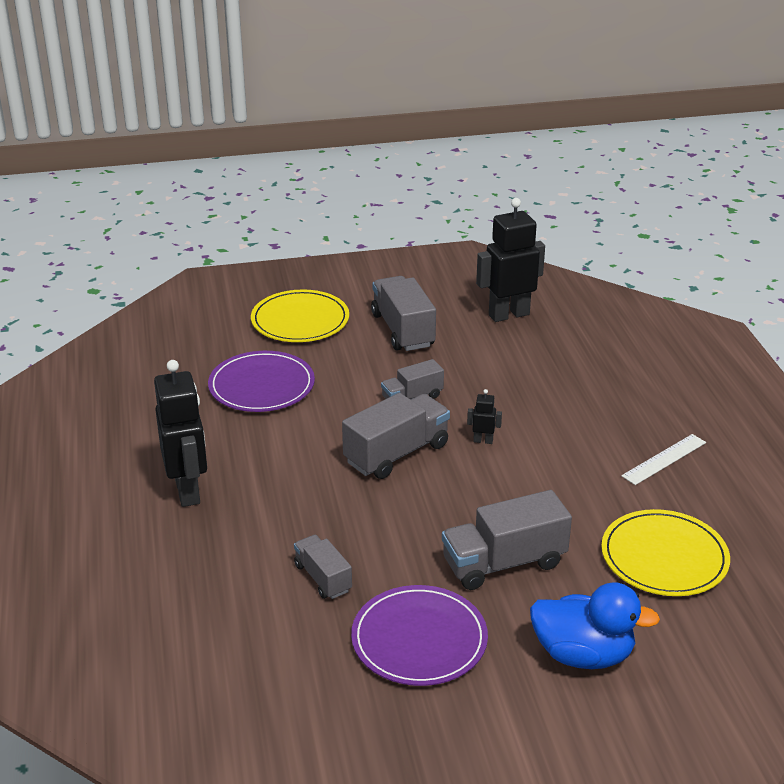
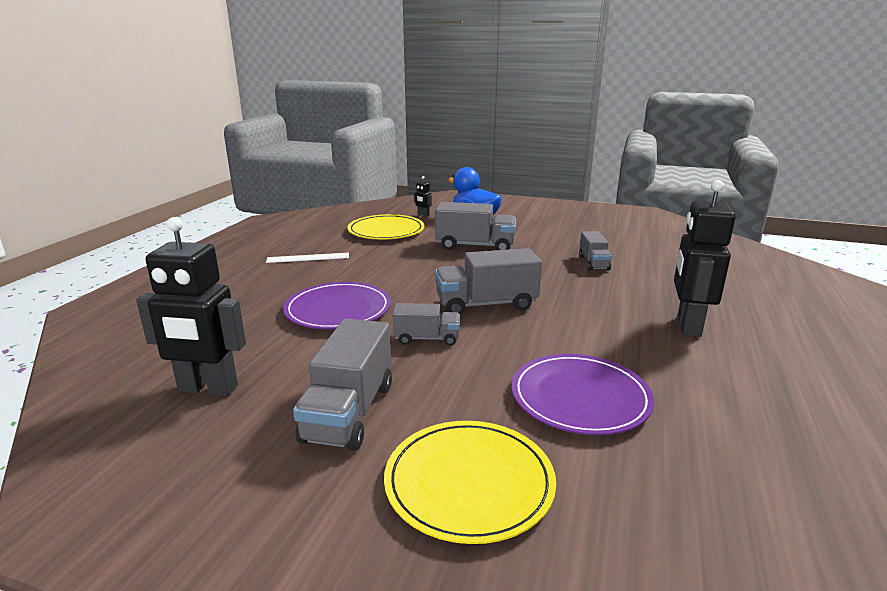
camera: 150 degrees left, 10 degrees down
(419, 639) = (552, 236): purple plate -> purple plate (338, 309)
(483, 441) = (409, 295): black robot -> black robot (423, 215)

